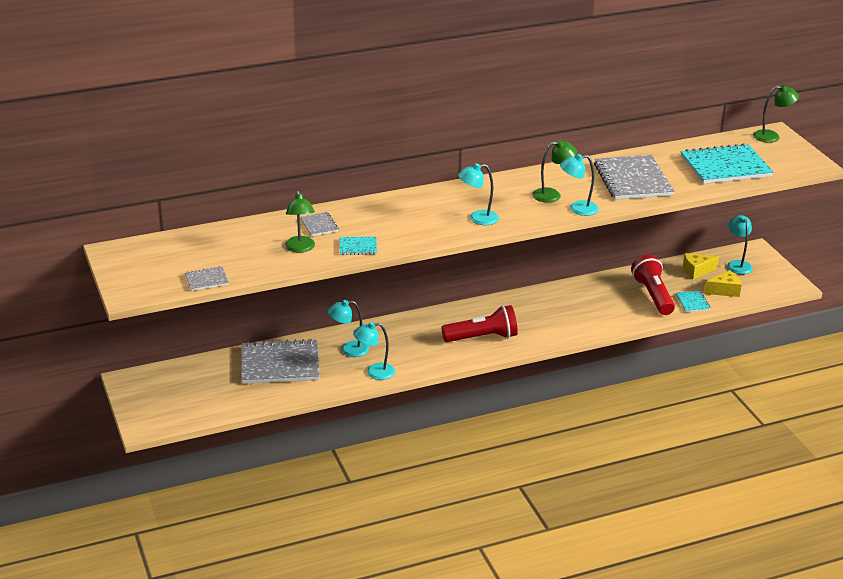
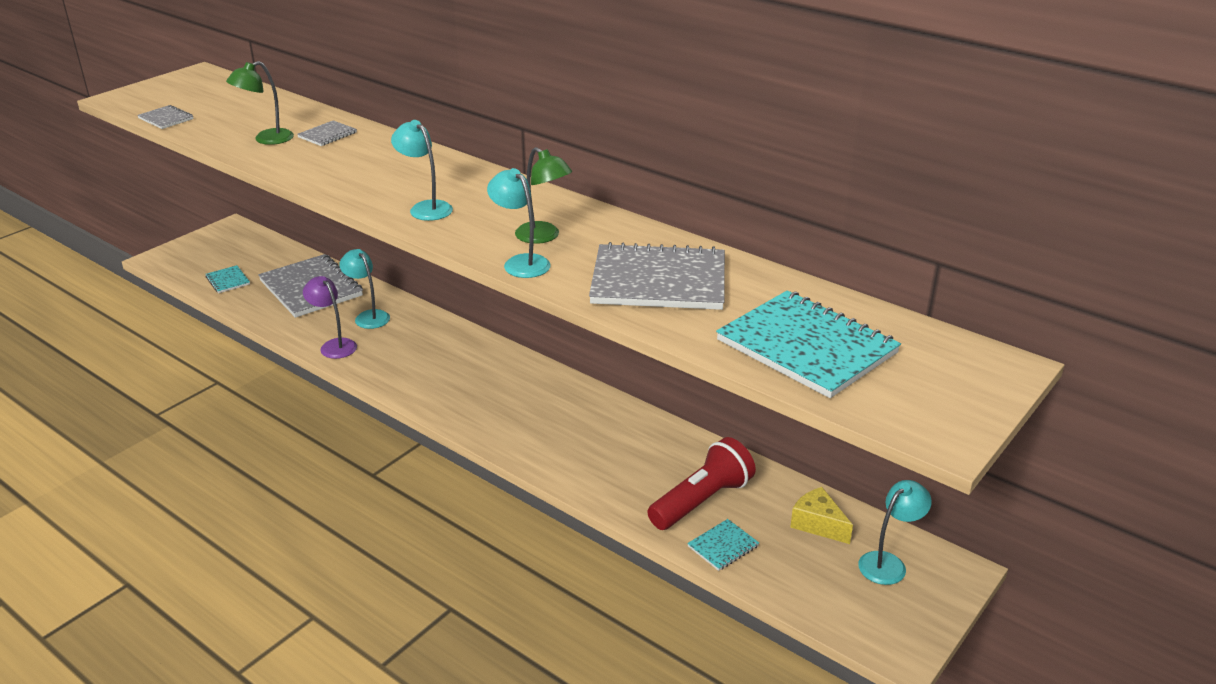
camera: 60 degrees right, 0 degrees up
(358, 247) = (292, 164): turquoise notebook -> turquoise notebook (228, 280)
(374, 372) = (334, 345): turquoise lamp -> purple lamp
(482, 337) = (465, 392): red flashlight -> none
(632, 180) = (658, 281): grey notebook -> grey notebook turned 45 degrees clockwise
(724, 290) = (793, 571): yellow cheese -> none
(772, 136) = (986, 366): green lamp -> none

